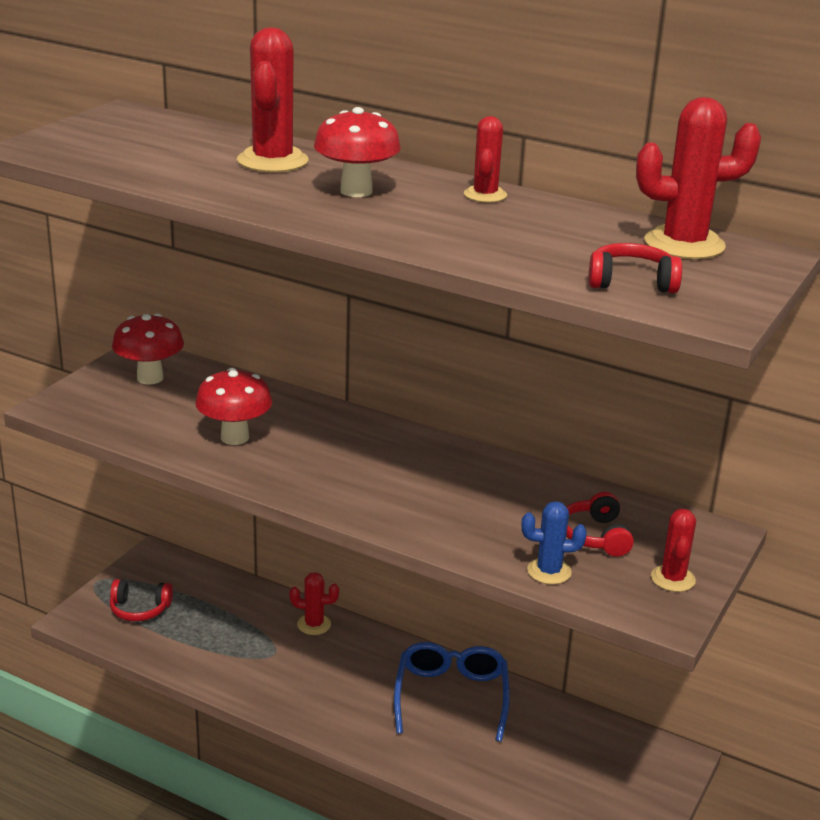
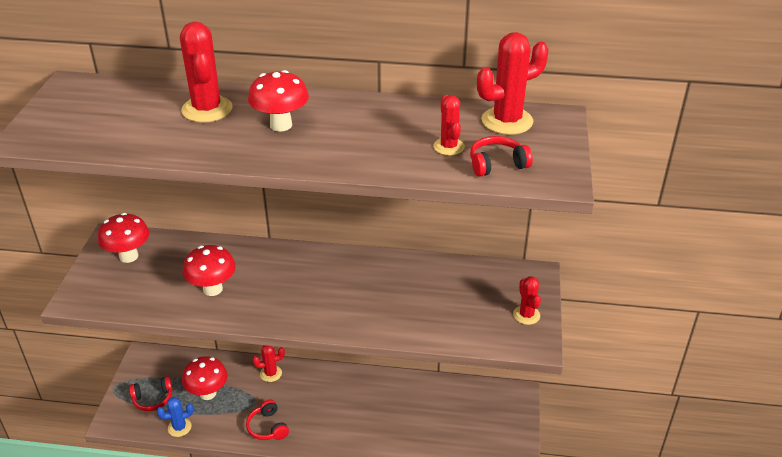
camera: 20 degrees left, 10 degrees up
(215, 623) = (208, 393): none -> red mushroom
(451, 697) = (376, 396): blue glasses -> none
(485, 195) = (364, 107): red cactus -> red cactus (448, 147)
(549, 571) = (456, 333): blue cactus -> blue cactus (179, 427)
(595, 536) = (469, 298): red headphones -> red headphones (267, 427)

